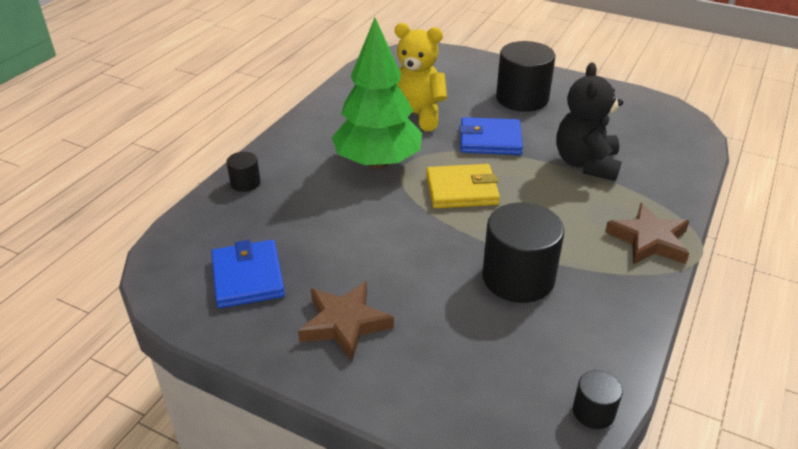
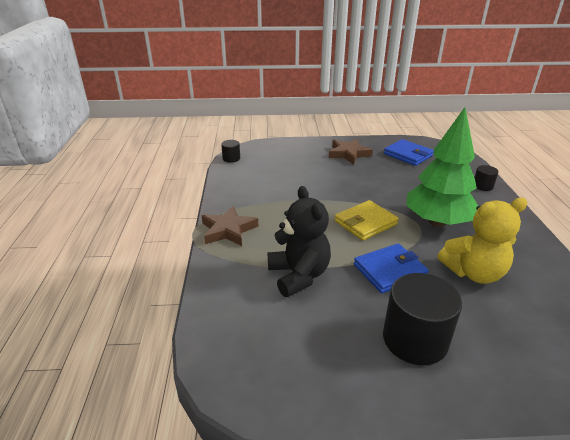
camera: 150 degrees right, 5 degrees down
(518, 278) = (291, 189): black cylinder -> none

